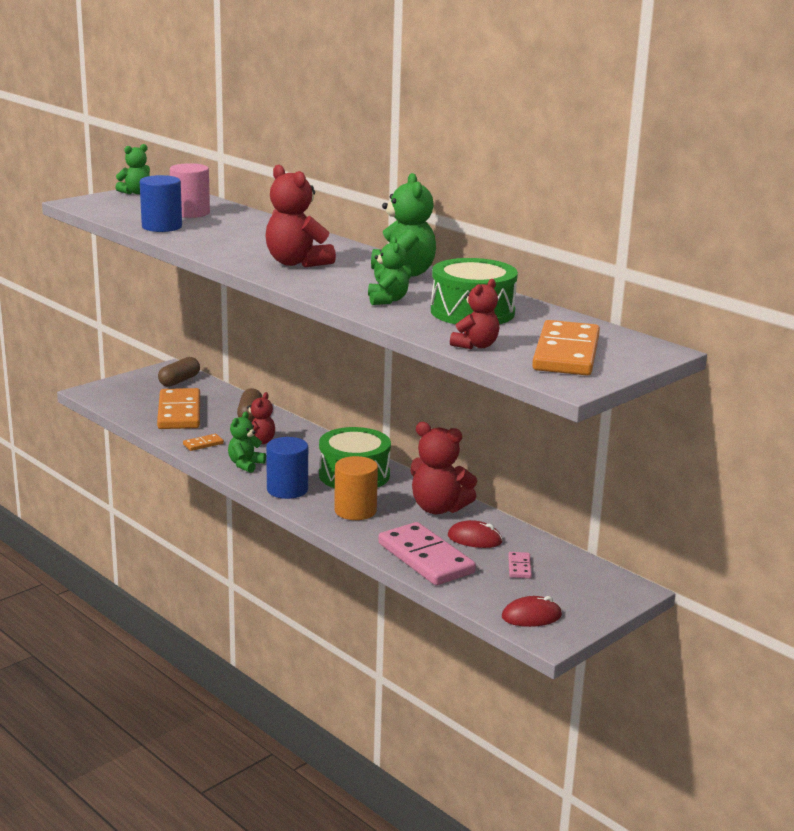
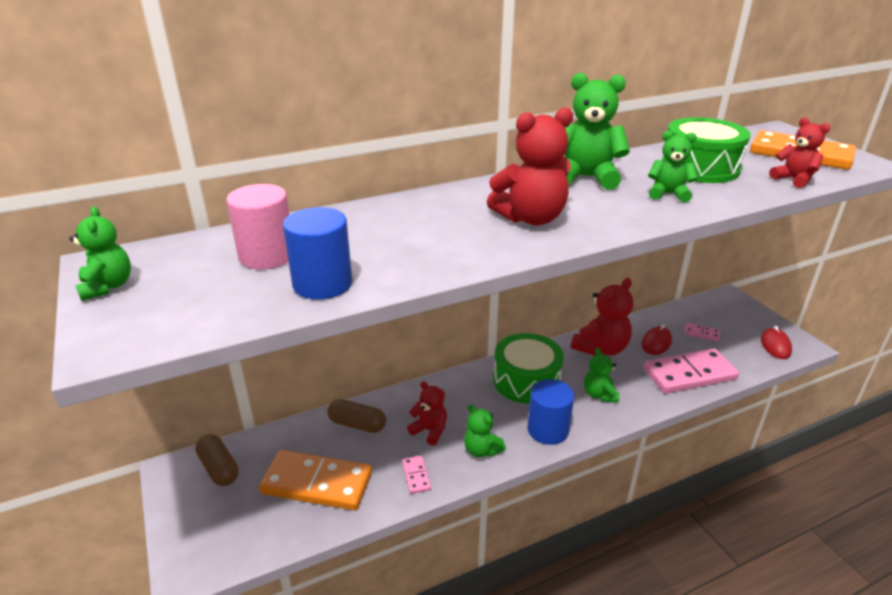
camera: 70 degrees left, 10 degrees up
(203, 444) = (416, 476): orange domino -> pink domino
(355, 510) = (599, 394): orange cylinder -> green teddy bear

